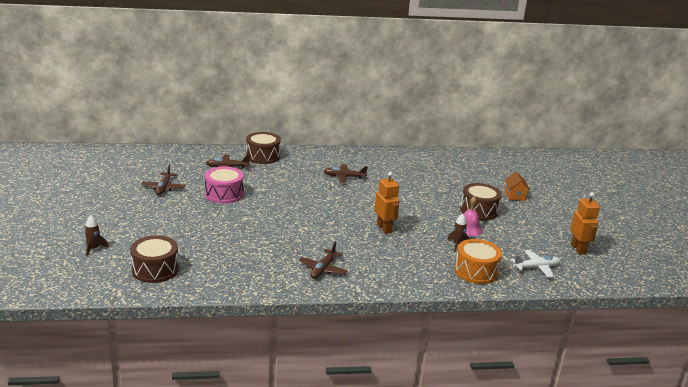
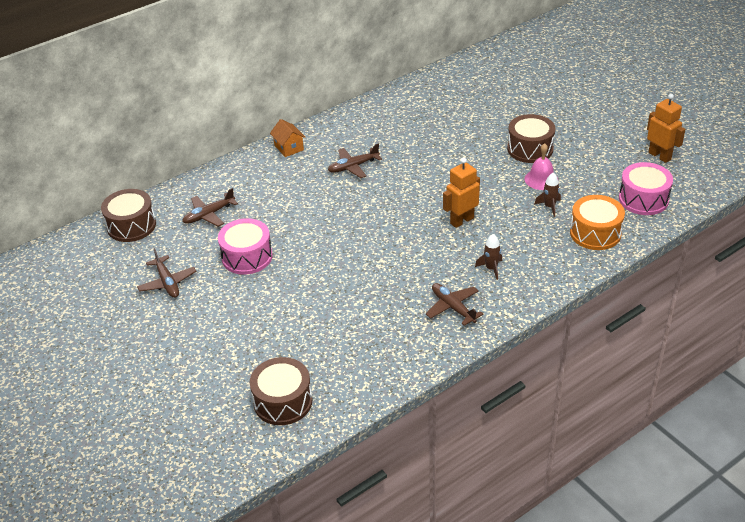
camera: 25 degrees left, 15 degrees up
(94, 248) = (183, 411): brown rocket -> brown rocket (491, 268)
(263, 156) = (233, 178): brown drum -> brown drum (131, 225)
(323, 269) = (453, 307): brown plane -> brown plane turned 150 degrees clockwise
(384, 228) = (461, 220): orange robot -> orange robot turned 75 degrees counterclockwise
(515, 195) = (546, 110): orange house -> orange house (289, 148)
(536, 267) = (643, 199): white plane -> pink drum

